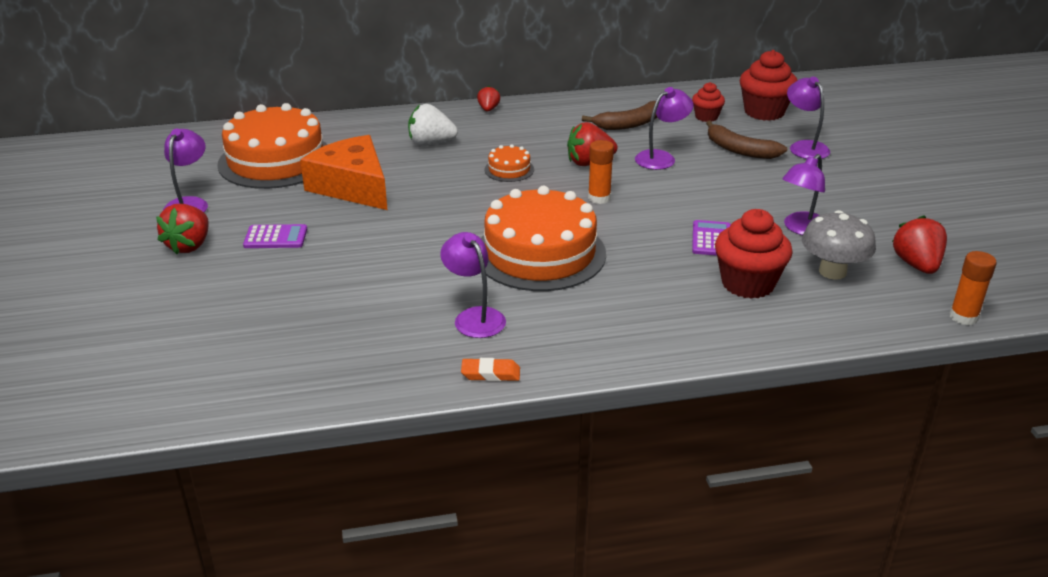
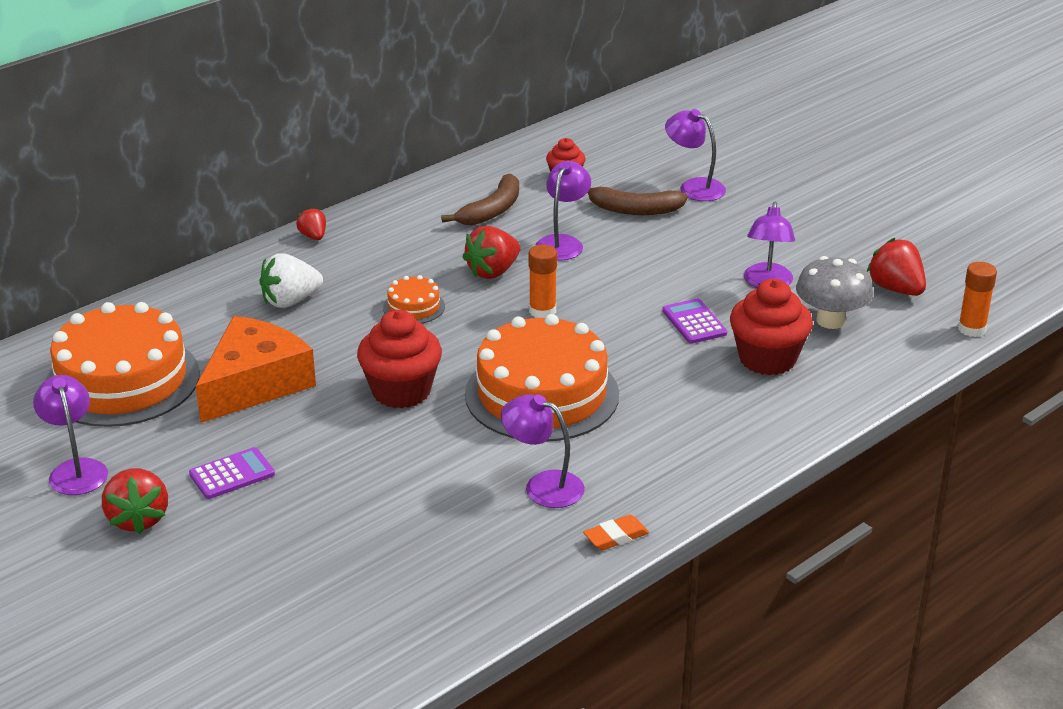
camera: 30 degrees left, 0 degrees up
(352, 186) = (255, 384): orange cheese -> orange cheese turned 105 degrees clockwise
(764, 112) = (619, 155): red cupcake -> red cupcake (401, 391)

